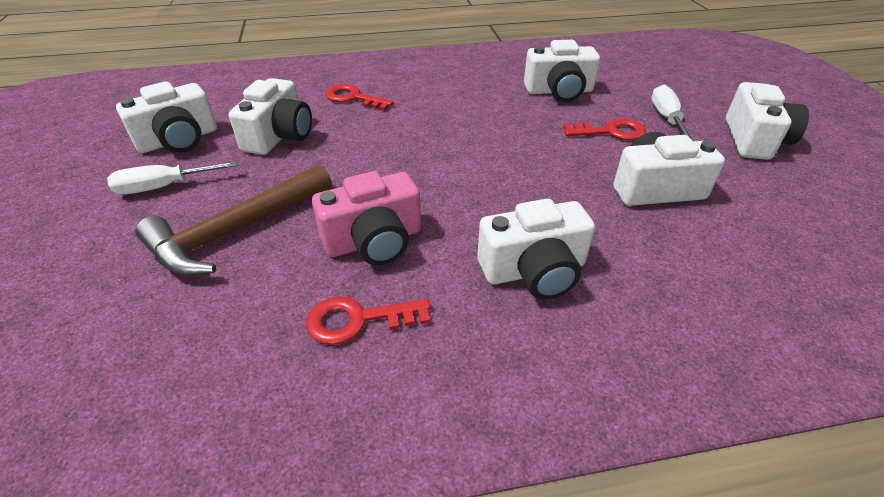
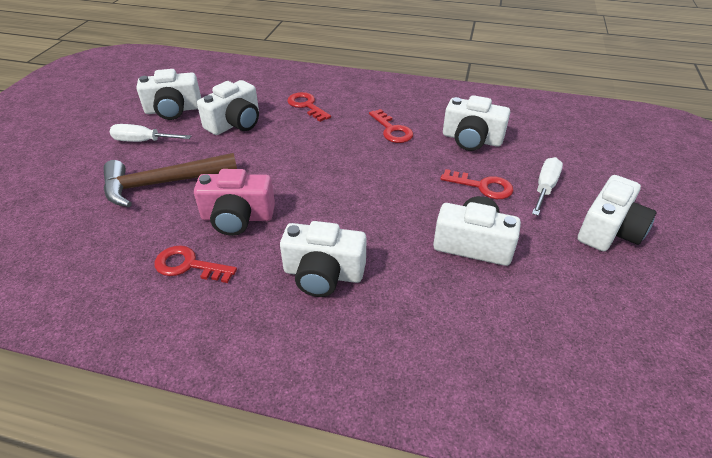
camera: 25 degrees right, 0 degrees up
(472, 101) = (392, 130): none -> red key

